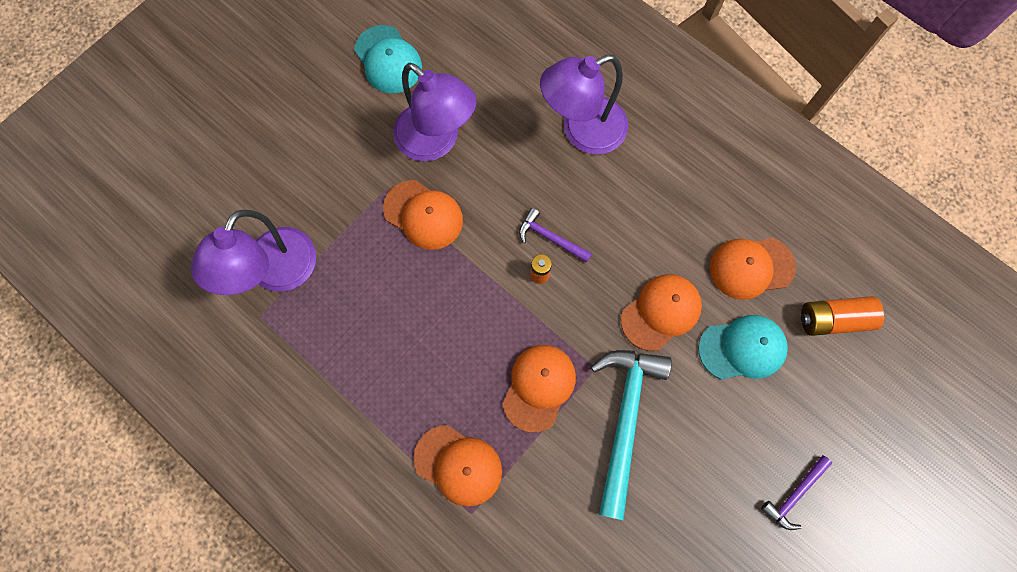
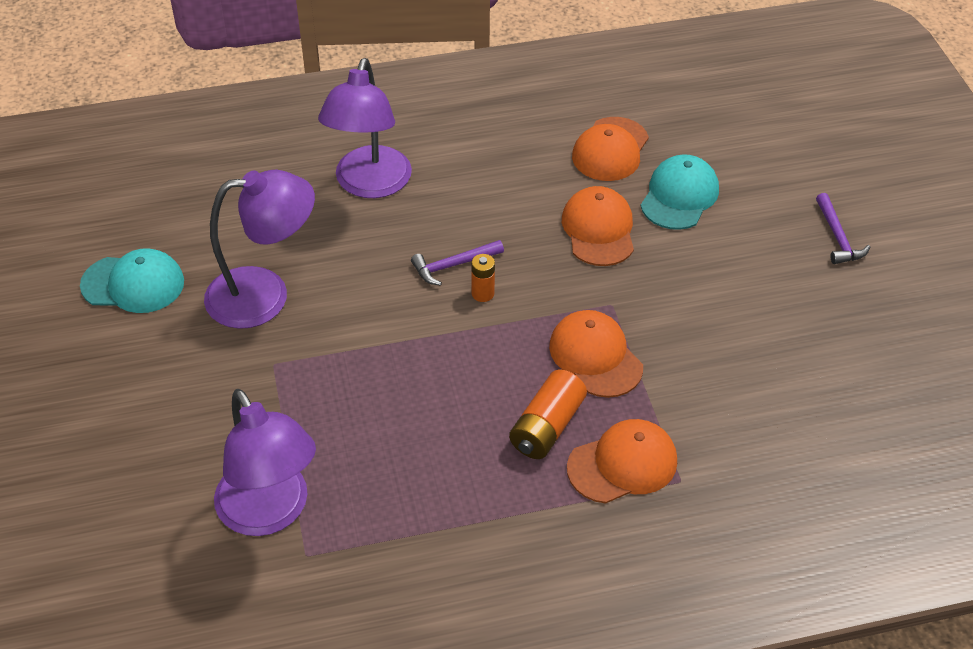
camera: 55 degrees left, 25 degrees down
(423, 215) = (333, 348): orange cap -> none
(625, 420) = (680, 311): turquoise hammer -> none
(833, 319) = (702, 127): orange battery -> orange battery (547, 427)

